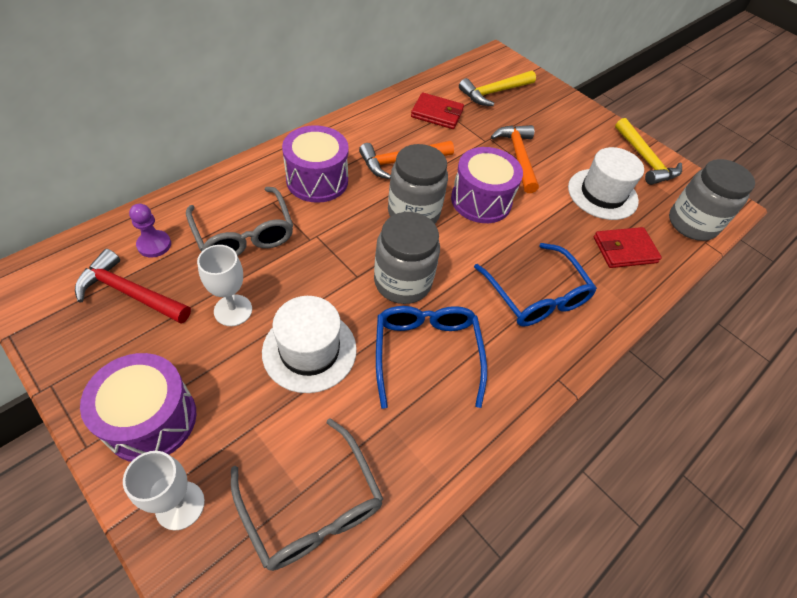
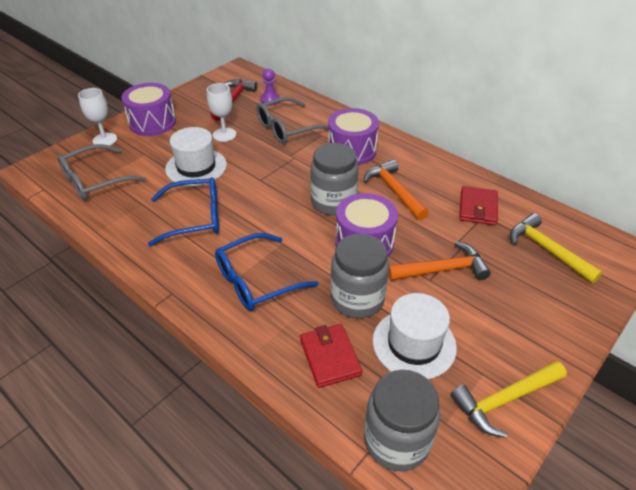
camera: 90 degrees right, 10 degrees down
(402, 282) = (258, 202): grey jar -> grey jar (357, 299)

